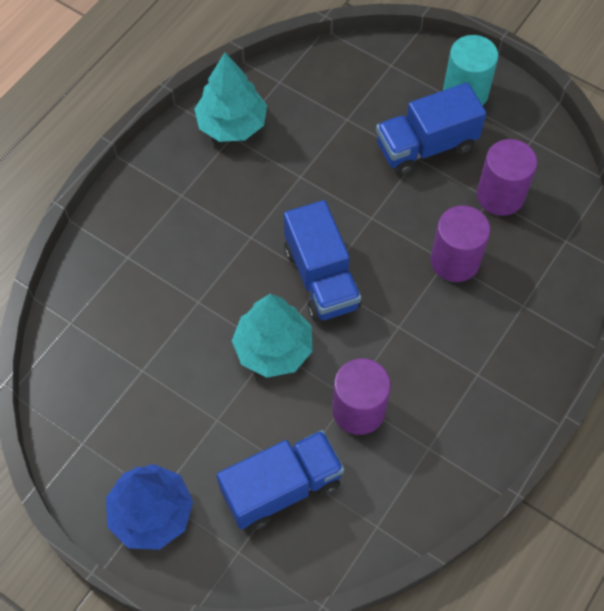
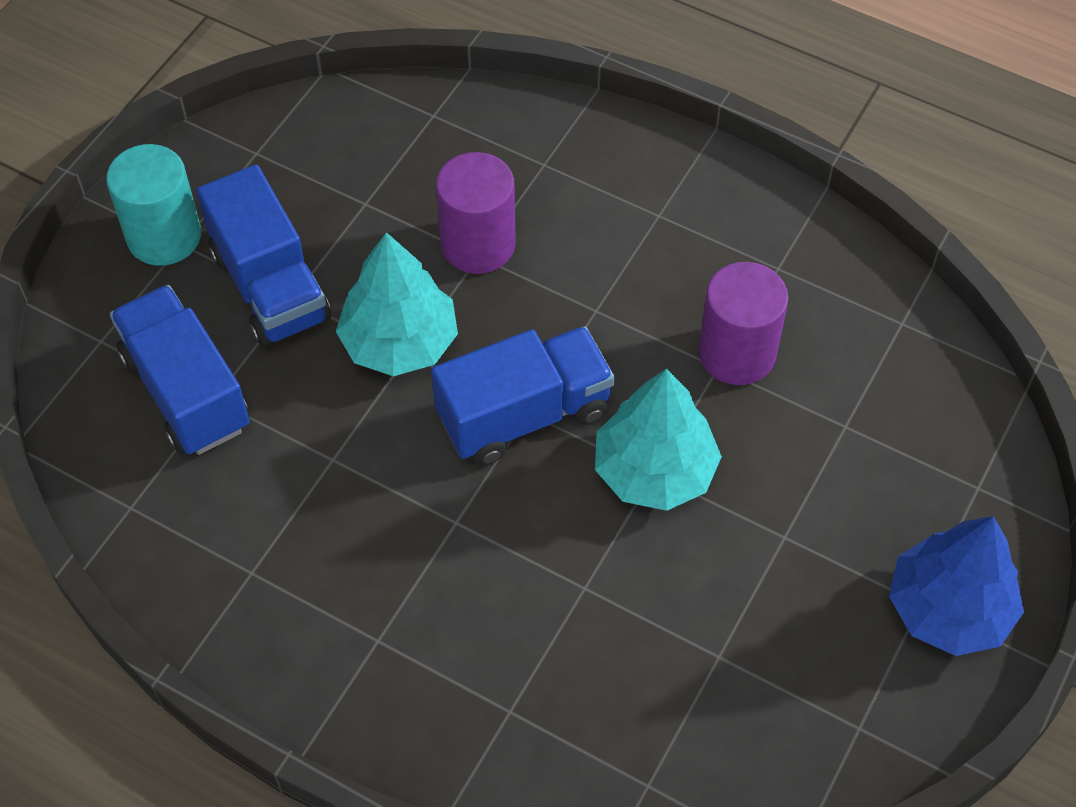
camera: 95 degrees left, 5 degrees down
(232, 124) = (224, 574): turquoise tree -> turquoise tree (399, 342)
(281, 488) = (873, 441): blue truck -> blue truck (186, 392)
(500, 195) = (360, 190): purple cylinder -> none

